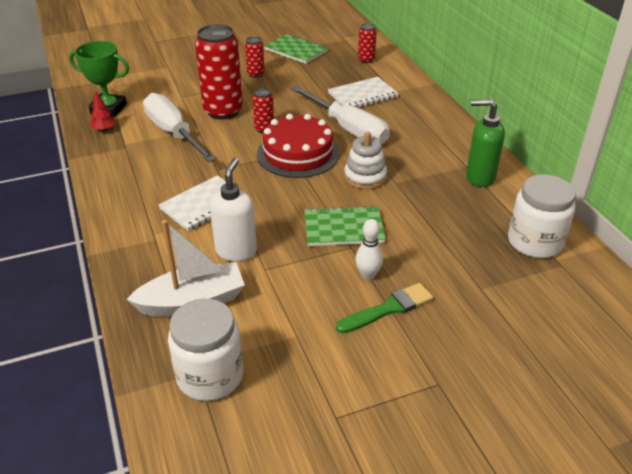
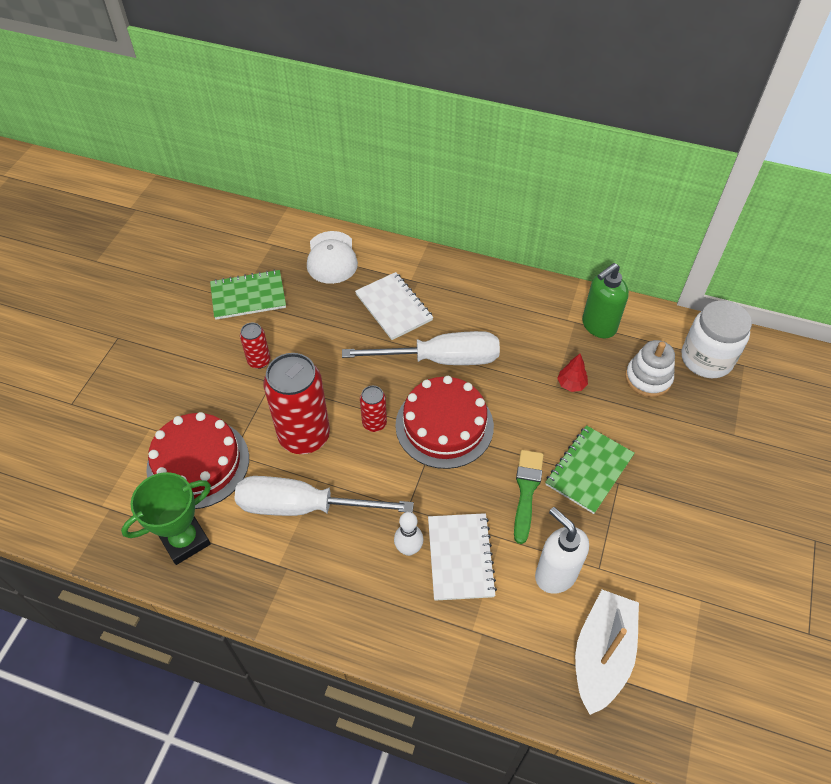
camera: 50 degrees left, 15 degrees up
(104, 129) = (227, 569): red tree -> red tree (571, 384)
(162, 89) = (198, 463): none -> red cake
(210, 376) = (708, 698): white jar -> none
(362, 95) = (394, 307): white notebook -> white notebook turned 45 degrees counterclockwise
(365, 177) = (528, 402): white stacking toy -> white stacking toy (648, 378)
(366, 60) = (331, 258): red can -> white cap
(368, 275) = (664, 497): white bowling pin -> white bowling pin (408, 549)
(388, 308) = (714, 512): green brush -> green brush (526, 491)

